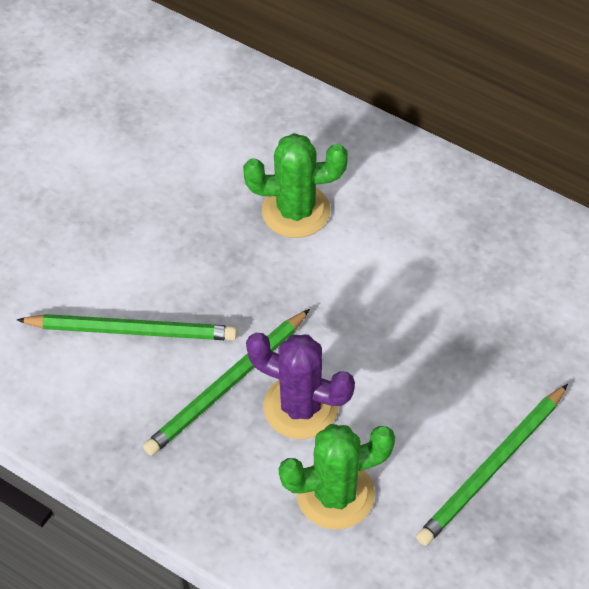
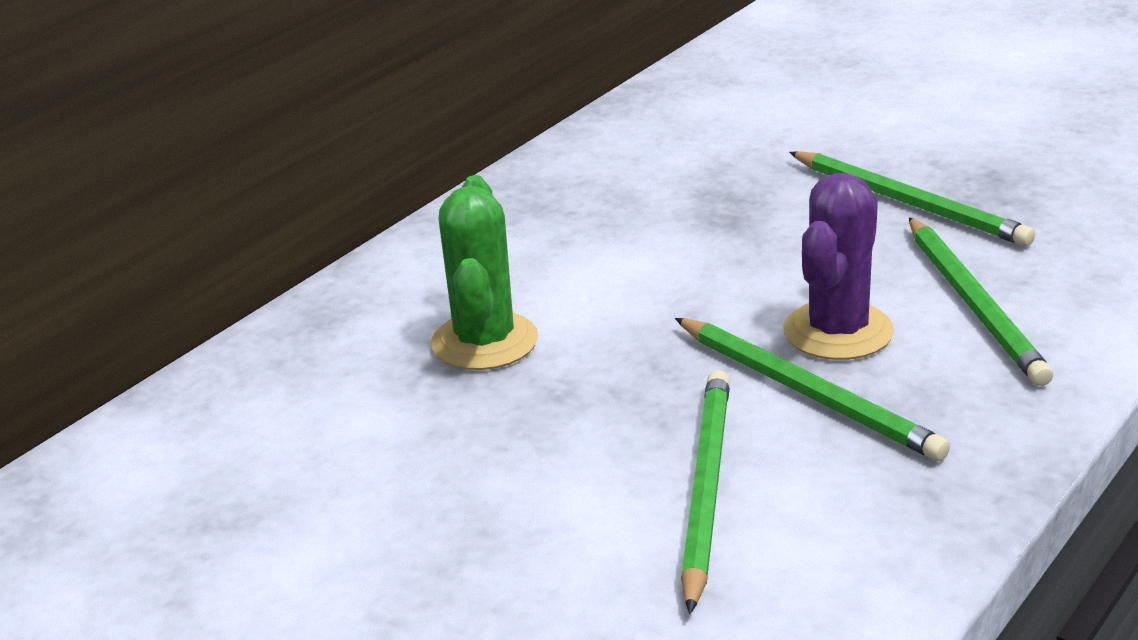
camera: 85 degrees left, 25 degrees down
(335, 494) = (973, 304): green cactus -> green pencil

